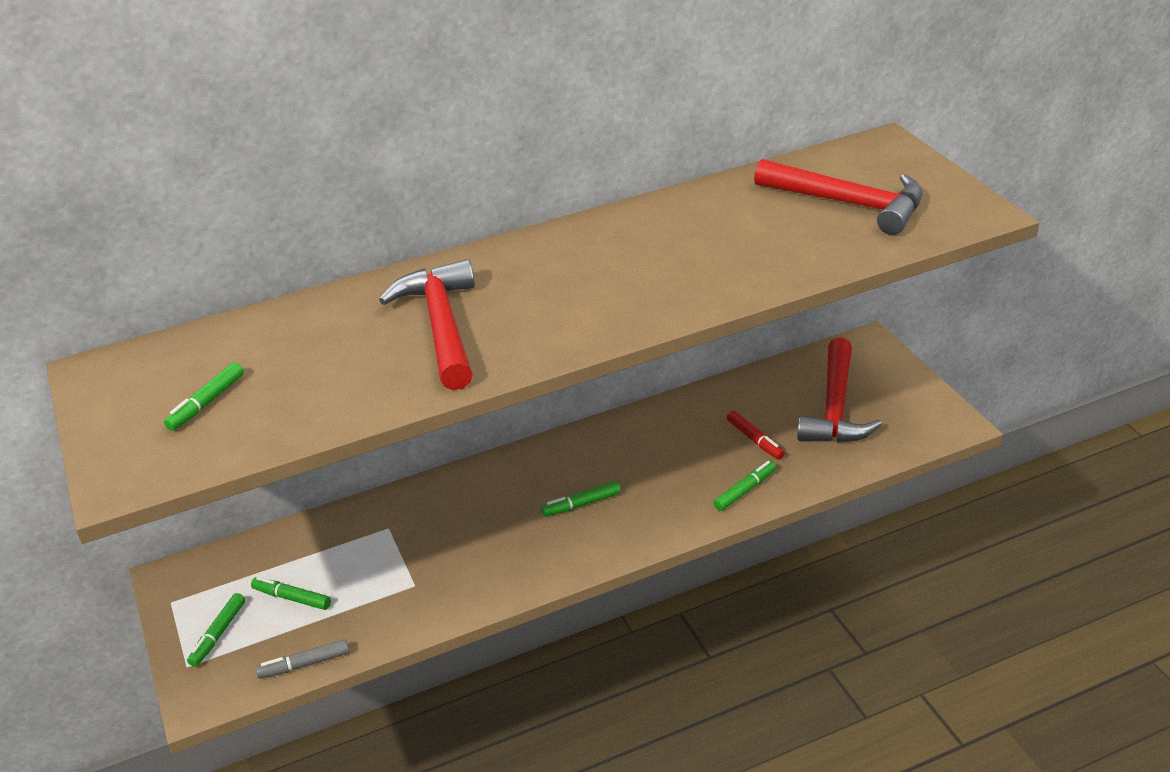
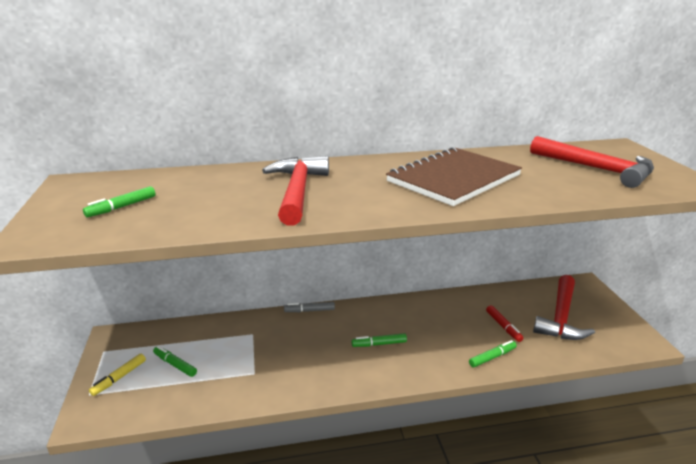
camera: 10 degrees right, 10 degrees down
(218, 634) = (119, 378): green marker -> yellow marker
(304, 664) = (161, 411): grey marker -> grey marker (309, 310)
(653, 260) = (453, 178): none -> brown notebook

